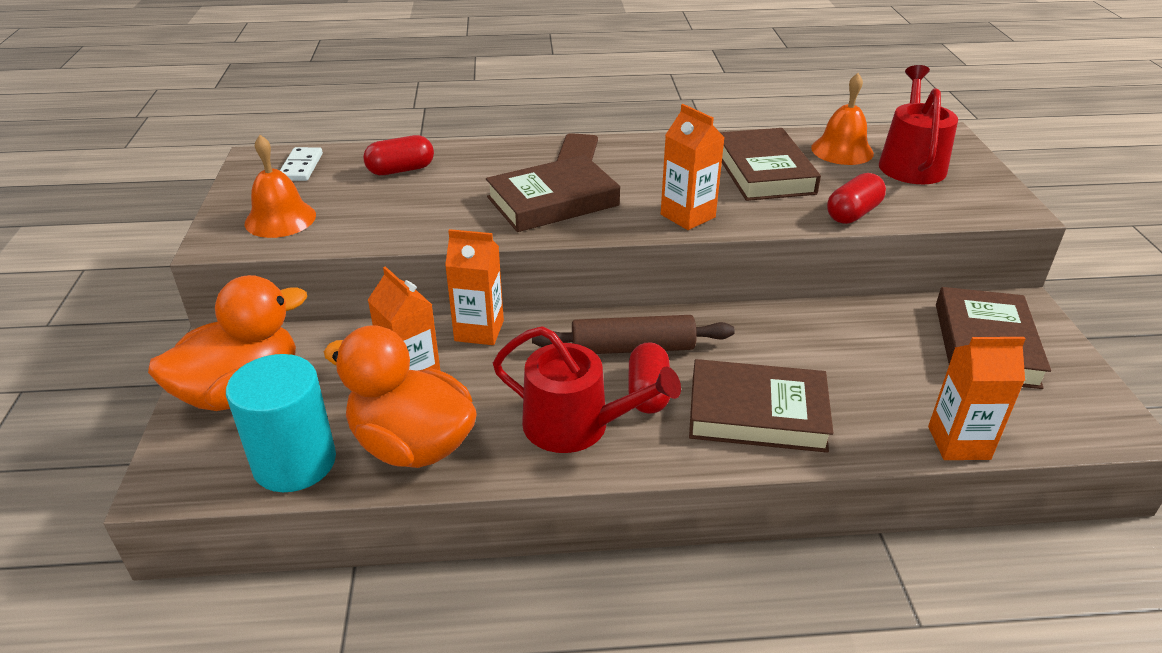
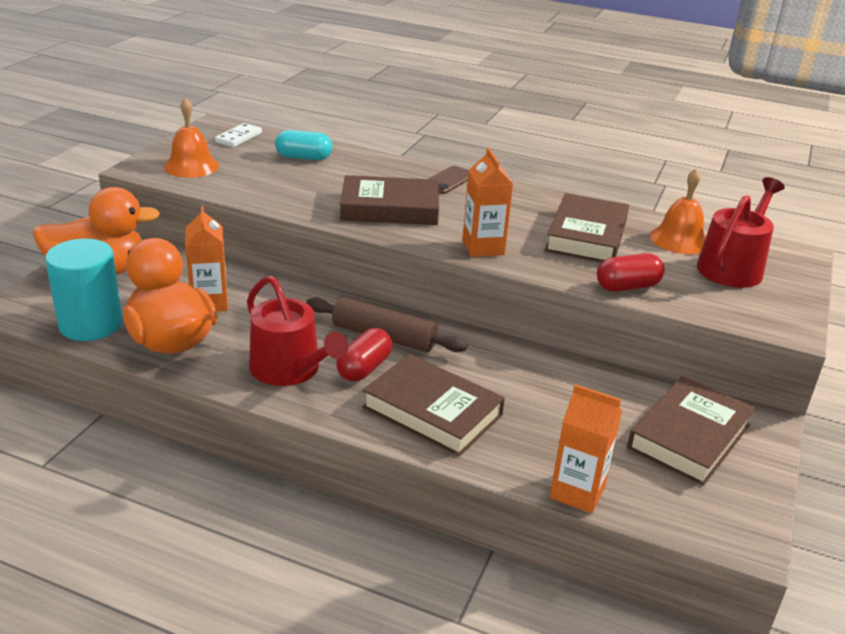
camera: 25 degrees right, 5 degrees down
(401, 170) = (303, 158): red capsule -> turquoise capsule
(479, 331) = (285, 288): orange carton -> none

